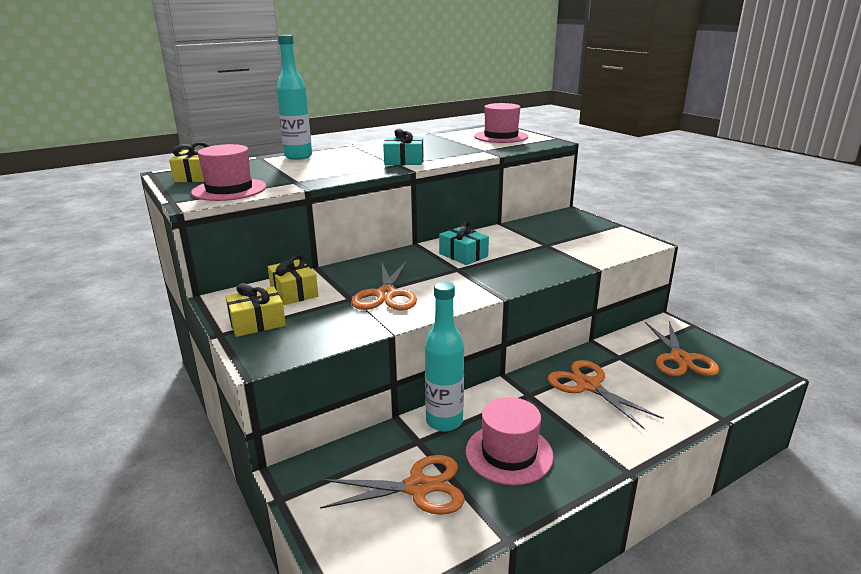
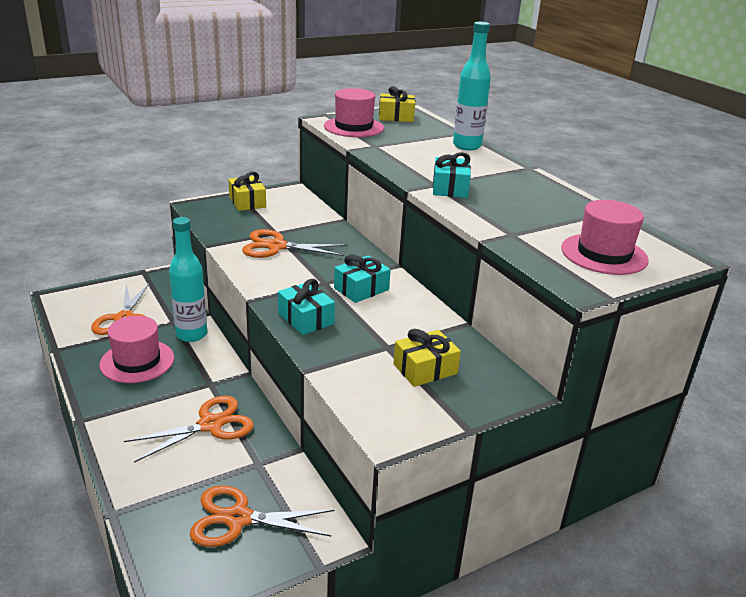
camera: 90 degrees right, 5 degrees up
(294, 292) = (294, 212): yellow gift -> yellow gift (425, 369)
(523, 273) = (306, 318): none -> turquoise gift

